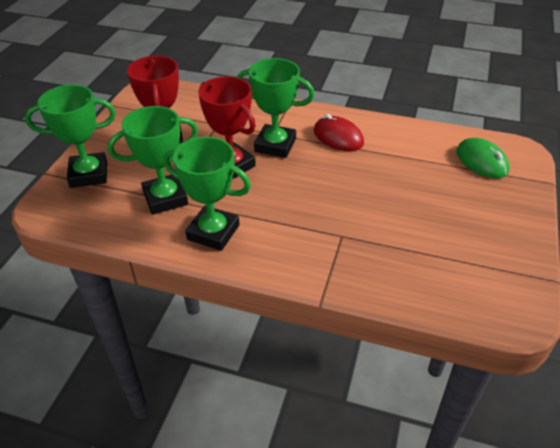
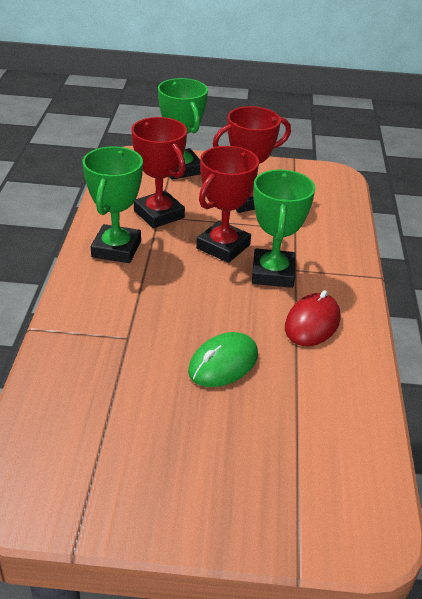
camera: 75 degrees right, 5 degrees down
(165, 198) = (159, 214): green trophy -> red trophy
(481, 161) = (320, 478): green mouse -> green mouse (223, 363)

